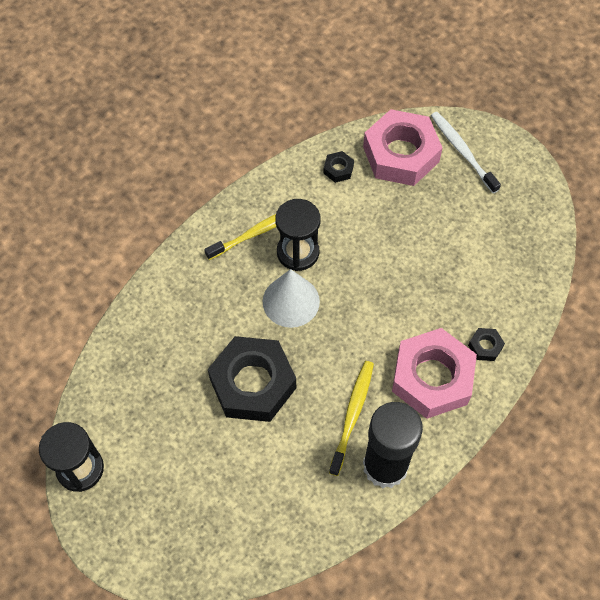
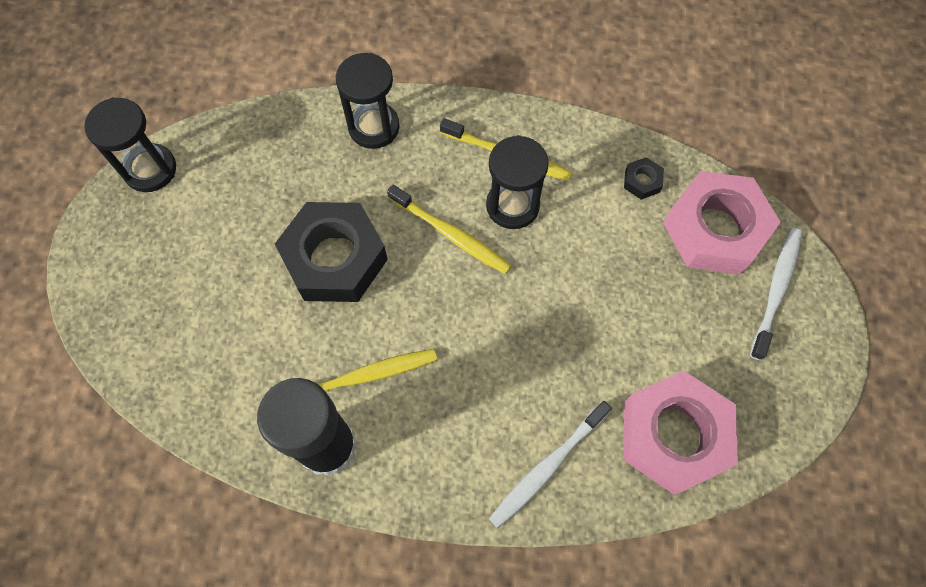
camera: 55 degrees right, 5 degrees up
(169, 298) = (374, 127): none -> black hourglass
(291, 301) = (452, 235): white cone -> yellow toothbrush
(432, 378) = (465, 432): pink nut -> pink nut (673, 435)
(485, 346) = (547, 467): black nut -> white toothbrush

